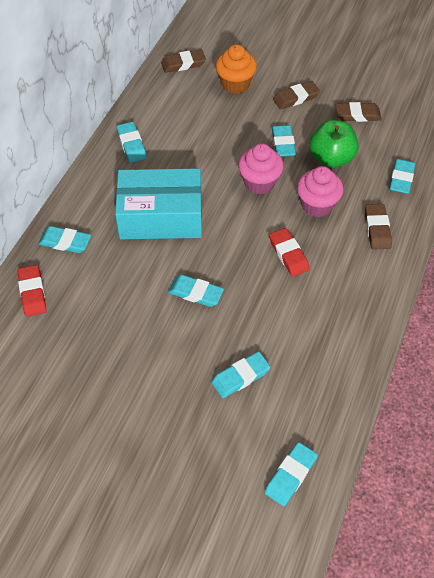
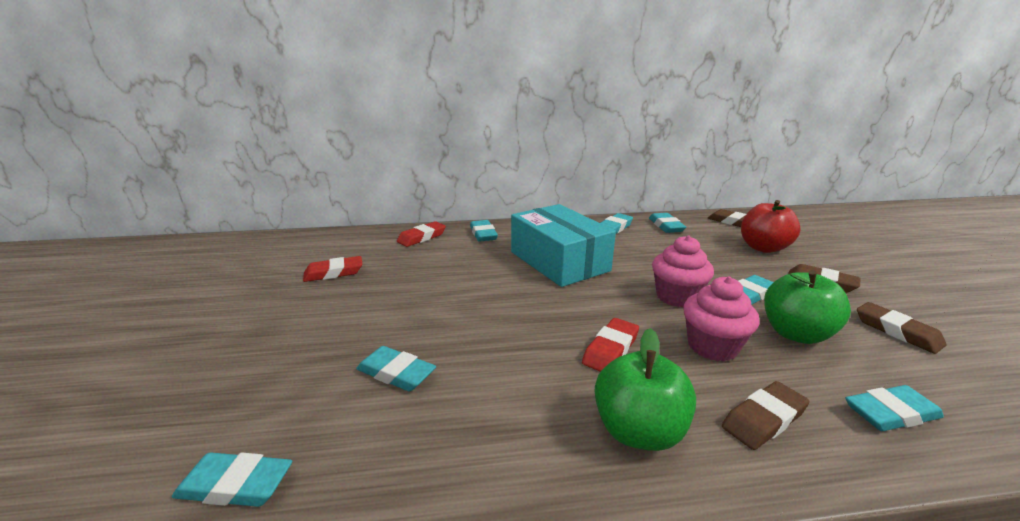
camera: 60 degrees right, 30 degrees down
(59, 384) = (334, 273): none -> red eraser
(195, 293) = (490, 305): turquoise eraser -> turquoise eraser (666, 226)
(235, 84) = (763, 248): orange cupcake -> red apple
(355, 284) = (638, 431): none -> green apple

